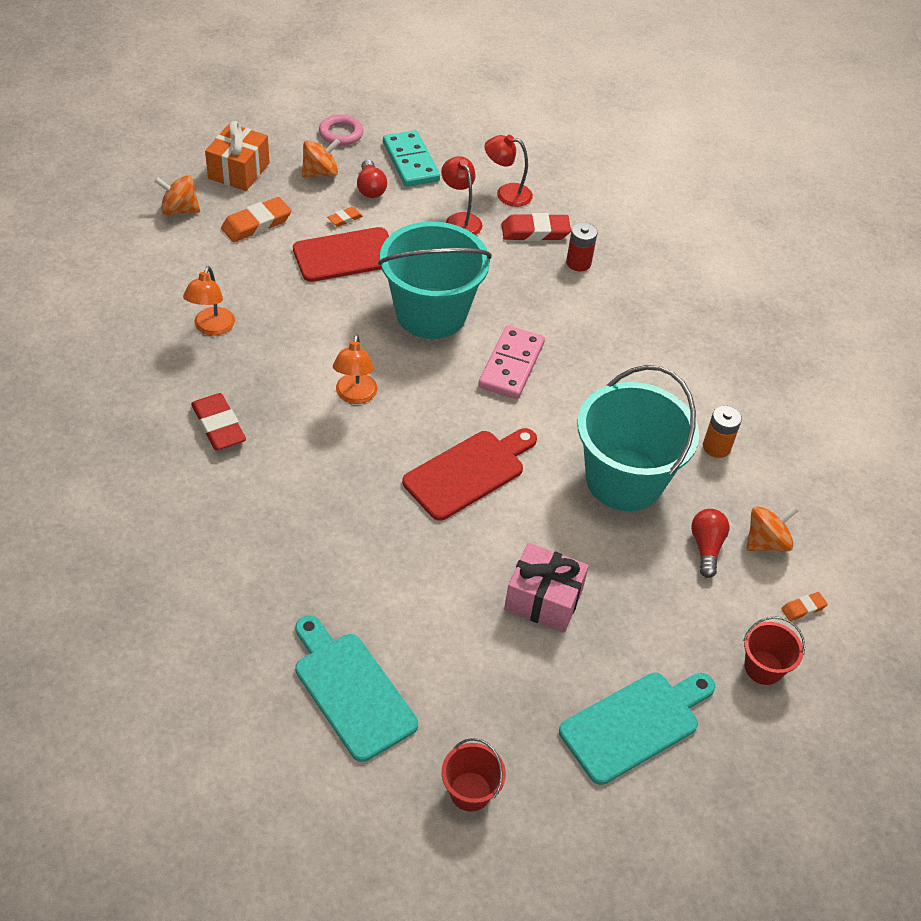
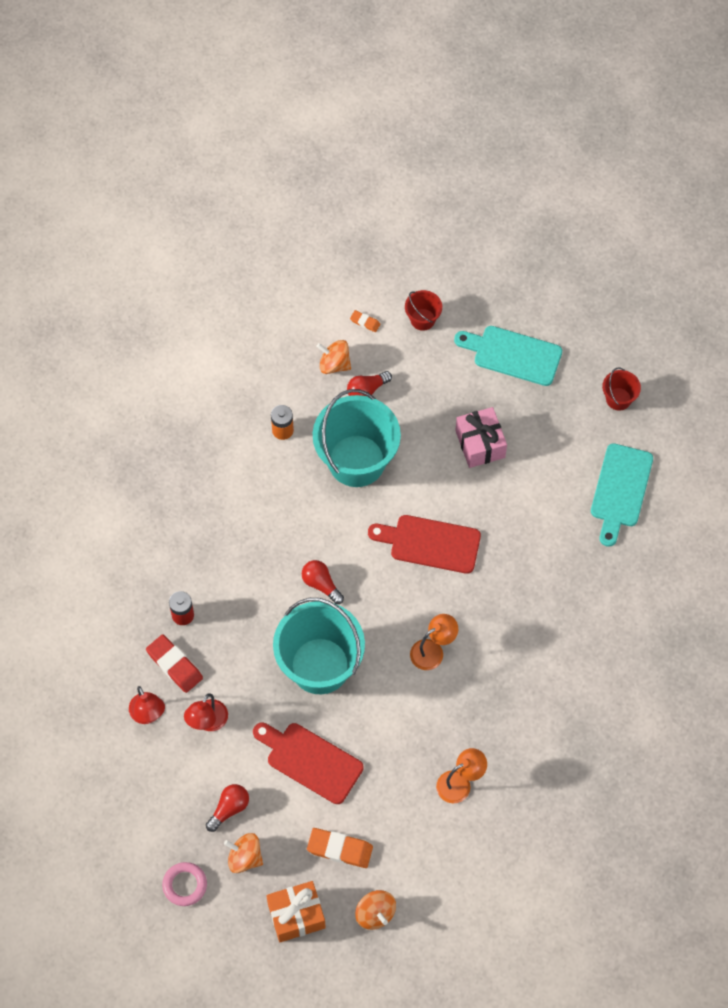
camera: 125 degrees left, 15 degrees up
(219, 426) = (529, 704): red eraser -> none
(345, 219) = (279, 797): orange eraser -> none
(411, 162) = (172, 807): turquoise domino -> none
(511, 365) = (321, 584): pink domino -> red light bulb

